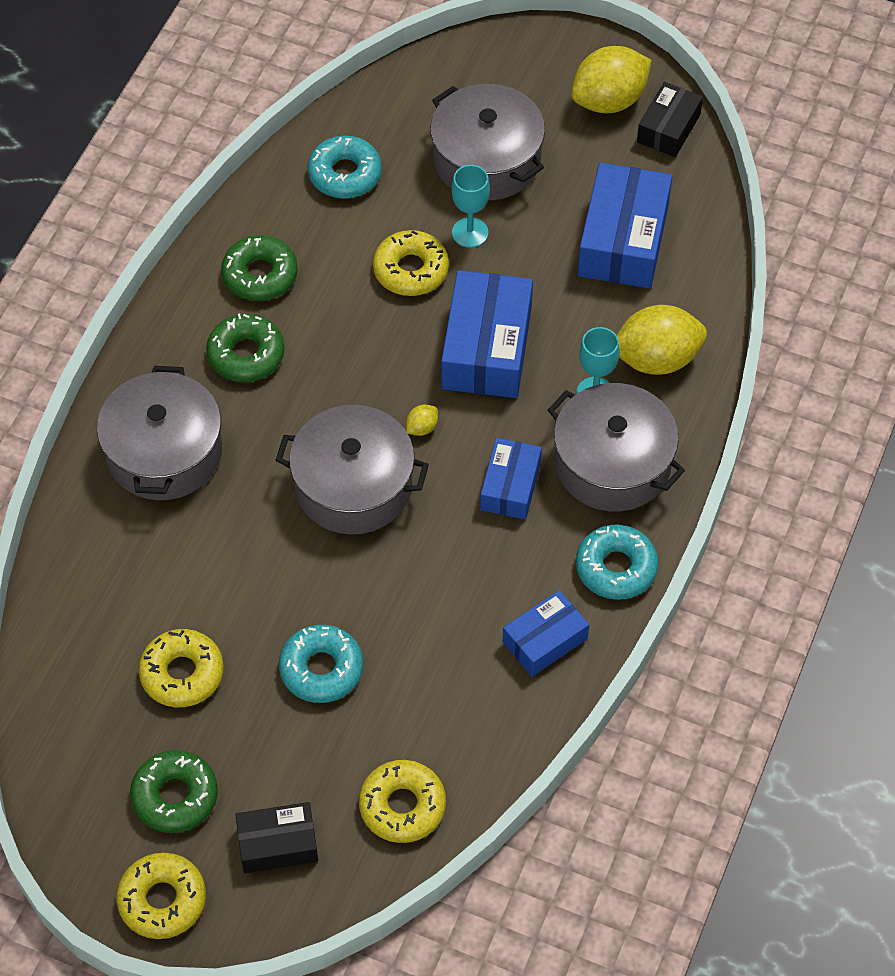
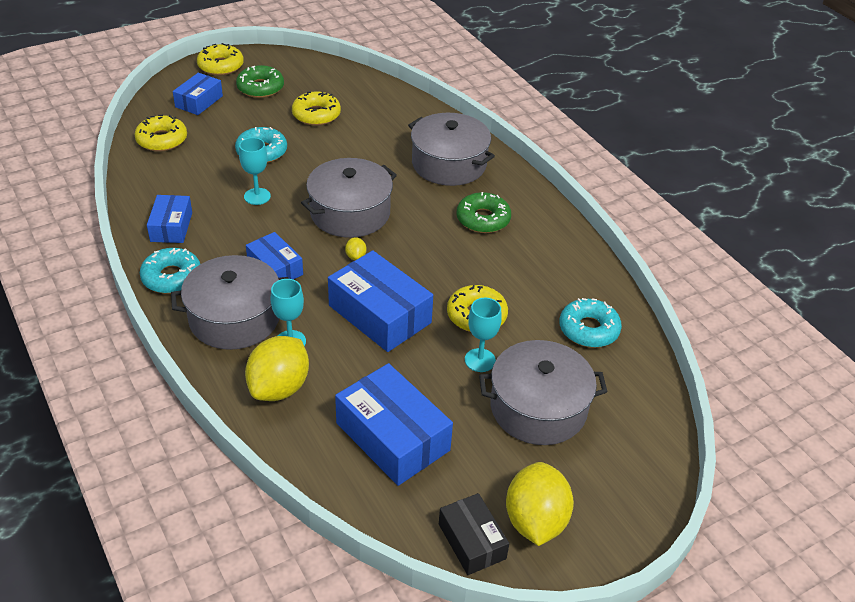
camera: 125 degrees right, 15 degrees down
(260, 275) = (537, 252): green donut -> none
(277, 844) = (199, 101): black box -> blue box
(411, 601) = (257, 196): none -> turquoise goblet

